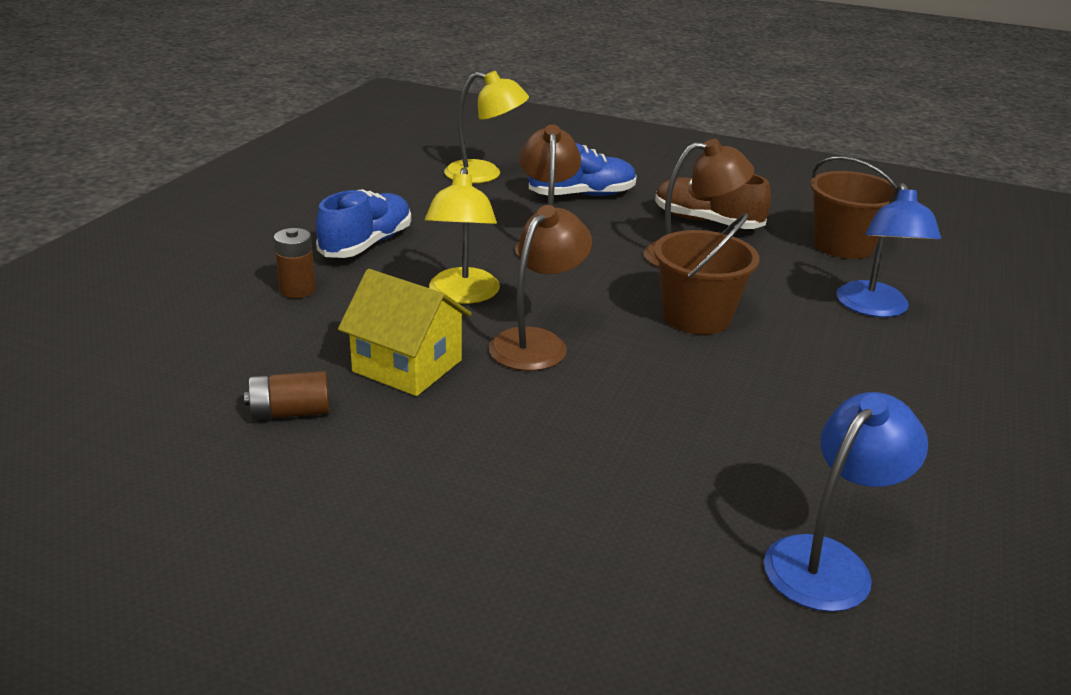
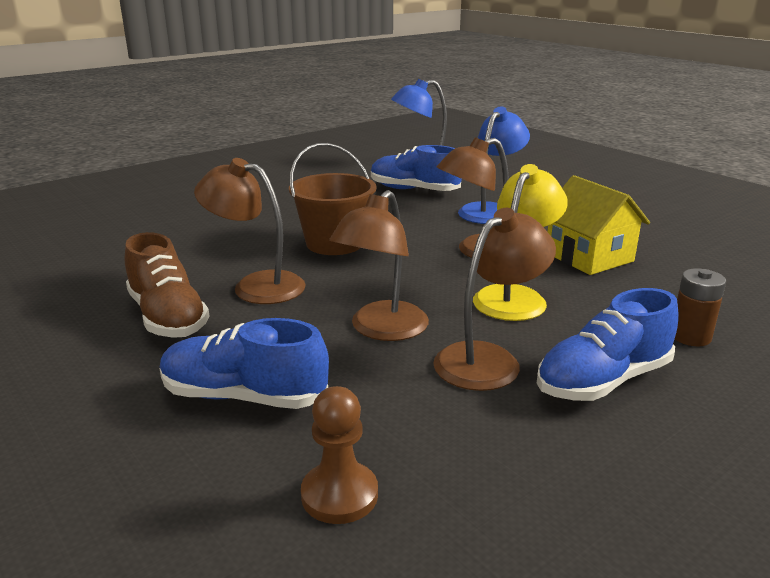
camera: 150 degrees left, 5 degrees down
(290, 412) = (680, 248): brown battery -> none
(453, 241) = (488, 359): none -> brown lamp
(484, 174) = (339, 495): yellow lamp -> brown pawn
(740, 455) = (414, 190): none -> blue shoe
(843, 245) = (101, 265): brown bucket -> none
(875, 308) = (197, 224): blue lamp -> blue lamp (491, 210)

